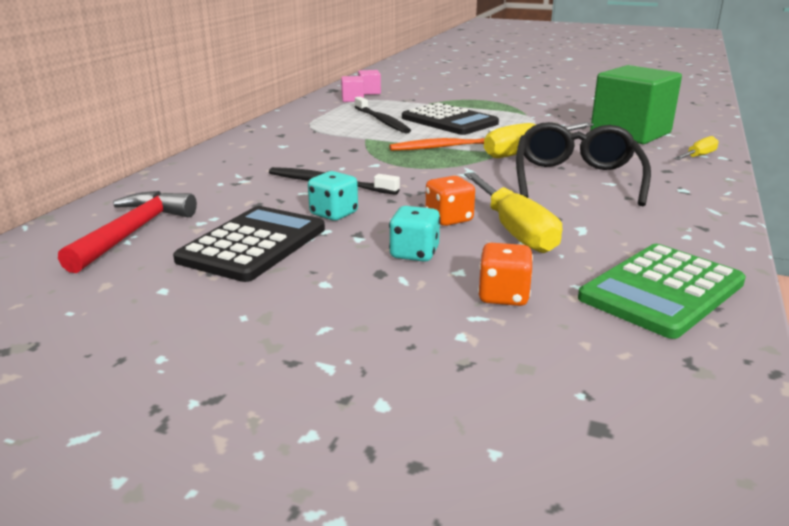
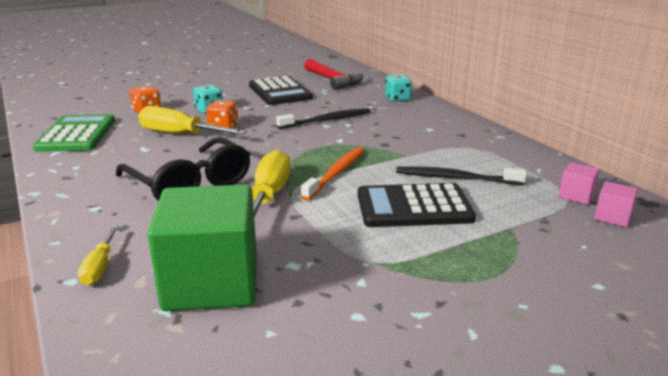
camera: 130 degrees right, 0 degrees up
(334, 214) = (282, 110): turquoise dice -> turquoise dice (397, 99)

